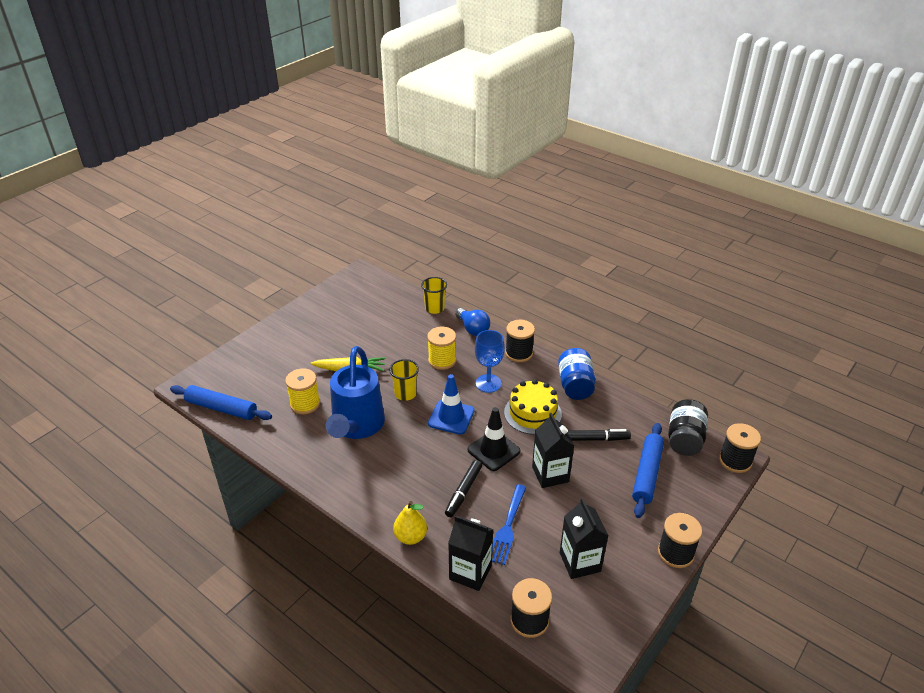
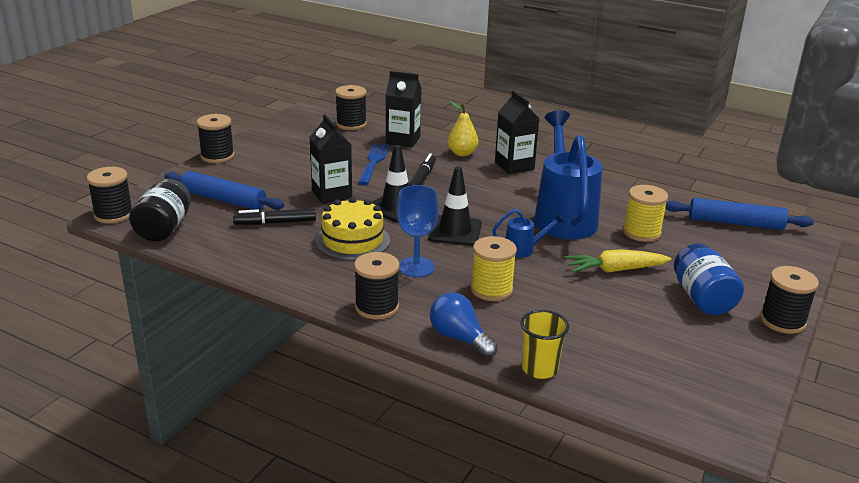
camera: 170 degrees right, 10 degrees down
(275, 324) = (782, 321): none -> black spool
(405, 394) = (523, 249): yellow cup -> blue watering can
(451, 417) = (455, 231): blue traffic cone -> black traffic cone
(575, 385) = (293, 272): blue jar -> blue jar (702, 299)
(580, 562) = (307, 148): black carton -> black carton (514, 166)
(647, 474) = (223, 200): blue rolling pin -> blue rolling pin turned 75 degrees counterclockwise

